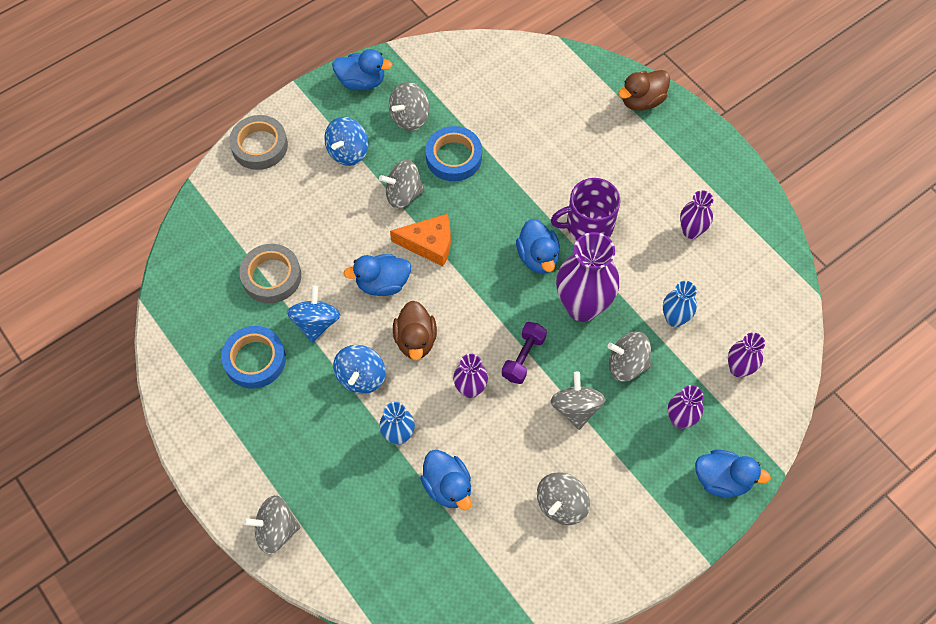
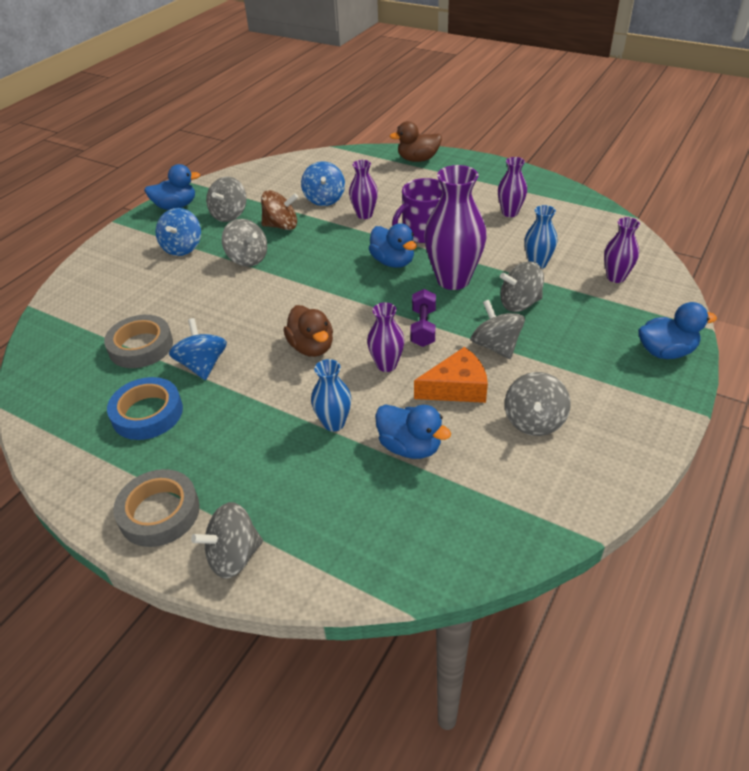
camera: 20 degrees left, 20 degrees down
(259, 146) = (94, 266): grey tape -> grey tape (159, 512)
(361, 377) = (270, 391): blue spinning top -> blue spinning top (324, 199)
(382, 283) = (257, 319): blue duck -> none
(403, 194) = (247, 258): grey spinning top -> grey spinning top turned 105 degrees counterclockwise
(429, 244) = (289, 281): orange cheese -> orange cheese (456, 388)
(454, 157) = (281, 226): blue tape -> brown spinning top
(642, 101) = (418, 159): brown duck -> brown duck turned 45 degrees clockwise
(680, 419) = (594, 324): purple vase -> purple vase (364, 215)

